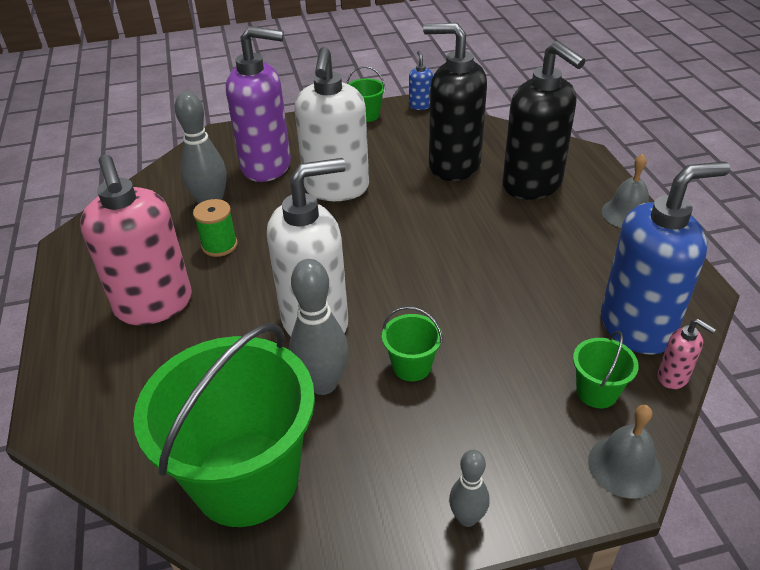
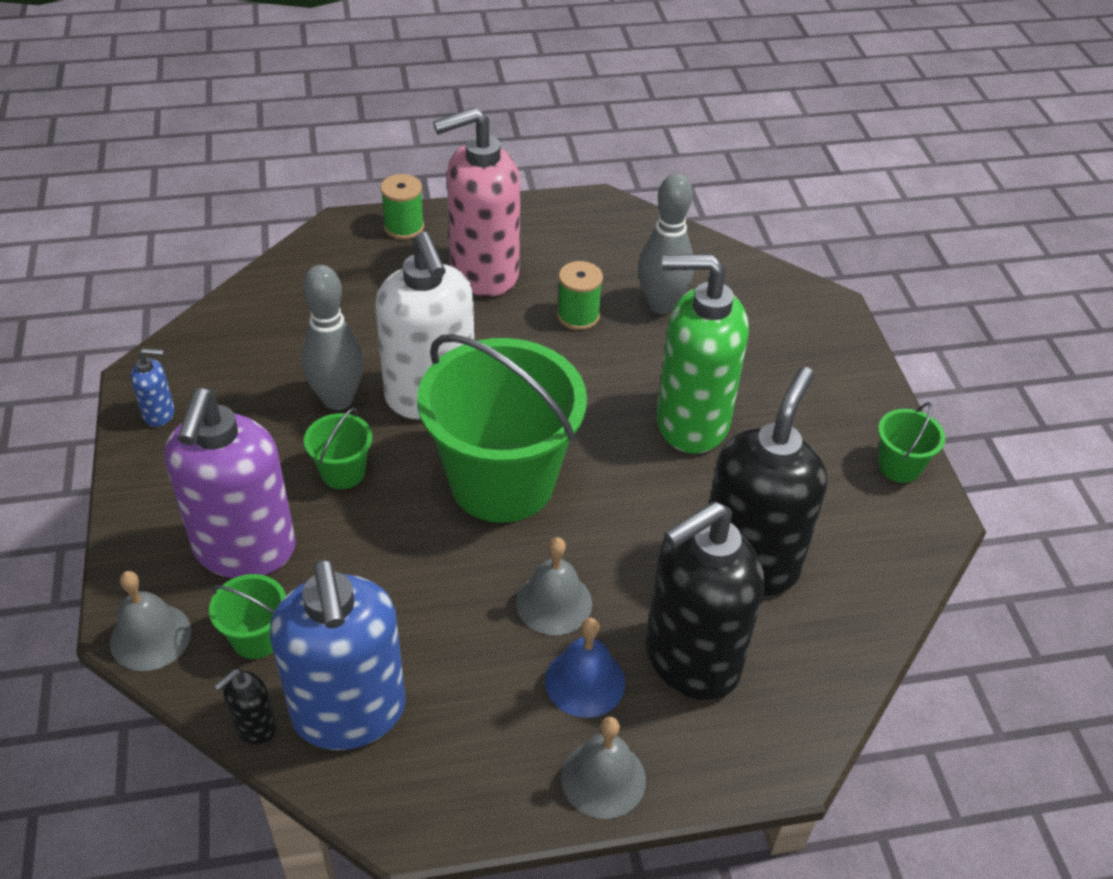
camera: 90 degrees right, 5 degrees up
(67, 370) = (404, 227): none -> green spool
(246, 478) = (241, 346): green bucket -> green bucket (502, 481)
(267, 166) = (748, 353): purple soap dispenser -> purple soap dispenser (245, 550)
(336, 188) = (691, 422): white soap dispenser -> green soap dispenser
(420, 105) = (940, 540): blue soap dispenser -> blue soap dispenser (159, 414)
(467, 518) = (143, 494): grey bowling pin -> none
(509, 240) = (554, 602): none -> grey bell
(565, 223) = (585, 681): none -> blue bell
(673, 377) = (254, 727): pink soap dispenser -> black soap dispenser

